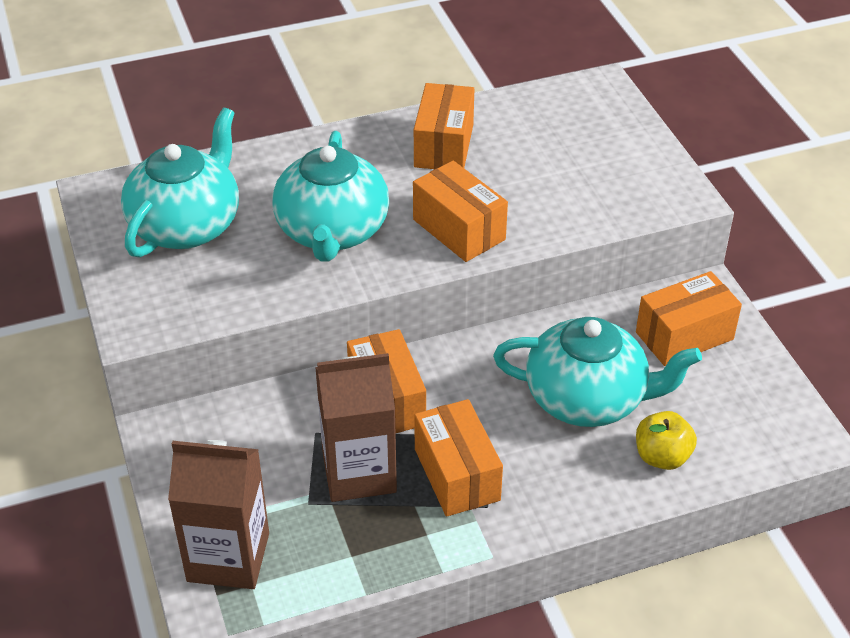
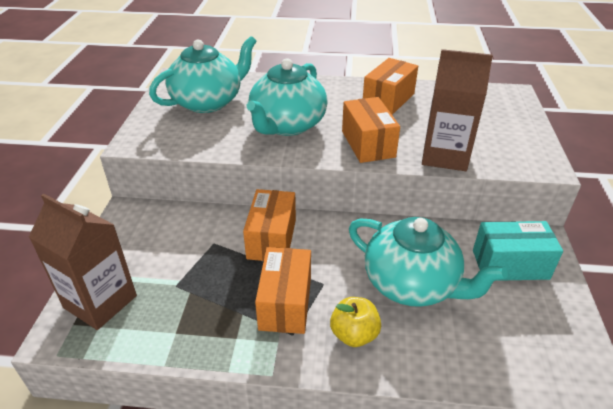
camera: 25 degrees right, 5 degrees down
(359, 472) = (222, 277): brown carton -> brown carton (445, 156)
(662, 457) = (449, 348): yellow apple -> yellow apple (354, 334)
(684, 336) = (510, 264): orange box -> turquoise box

